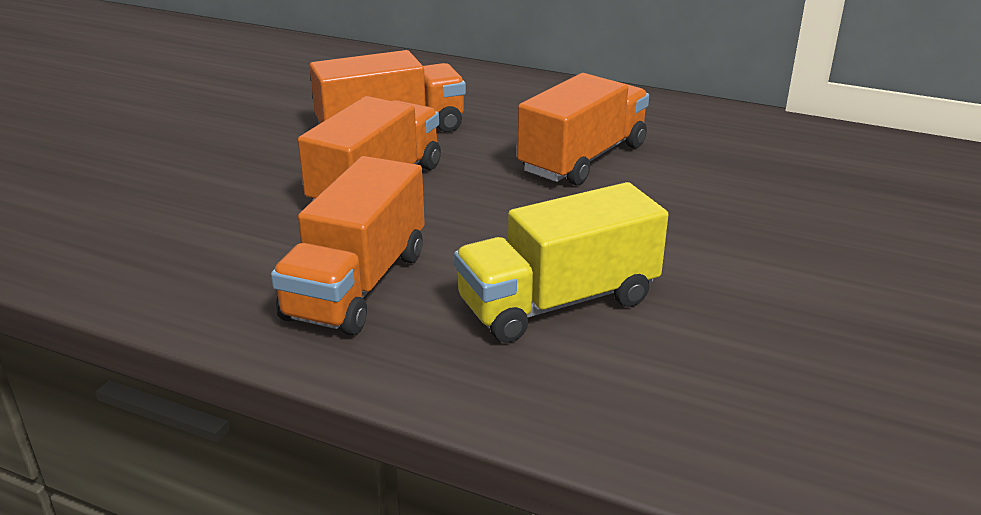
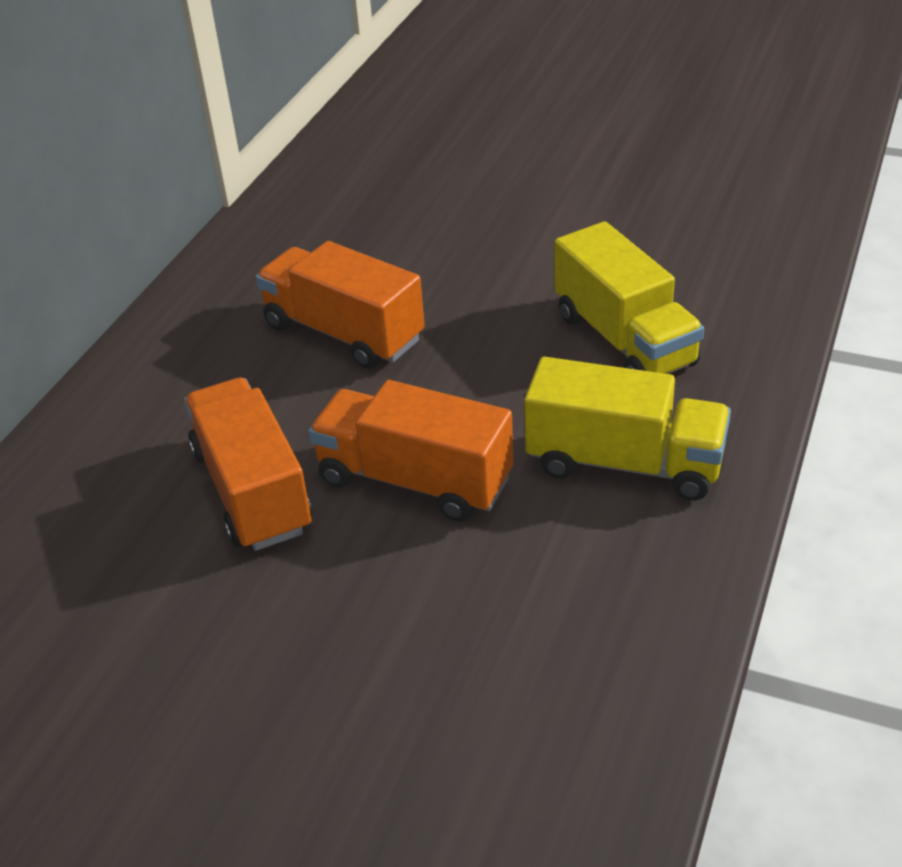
camera: 90 degrees left, 10 degrees up
(357, 285) = (624, 463): orange truck -> yellow truck

